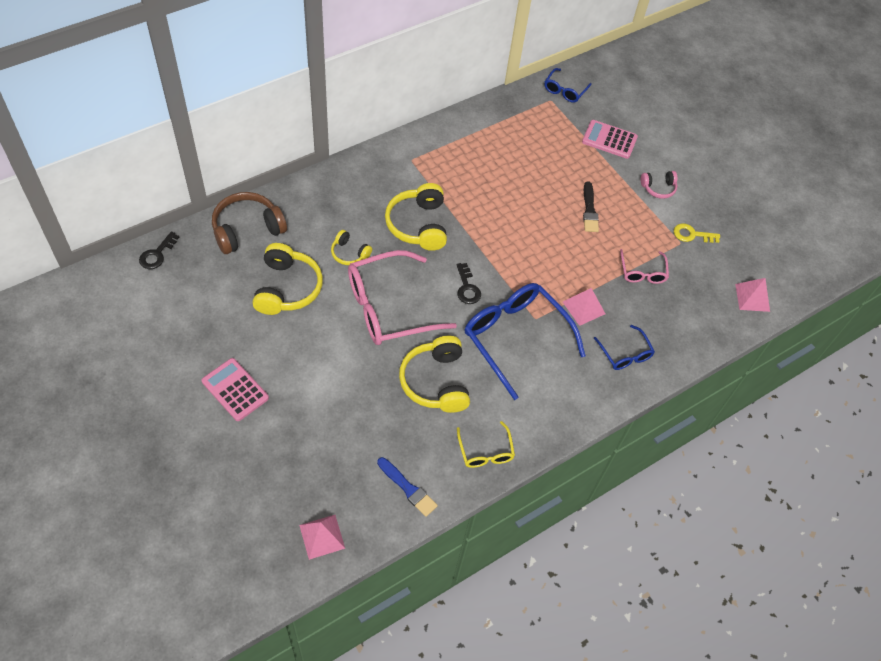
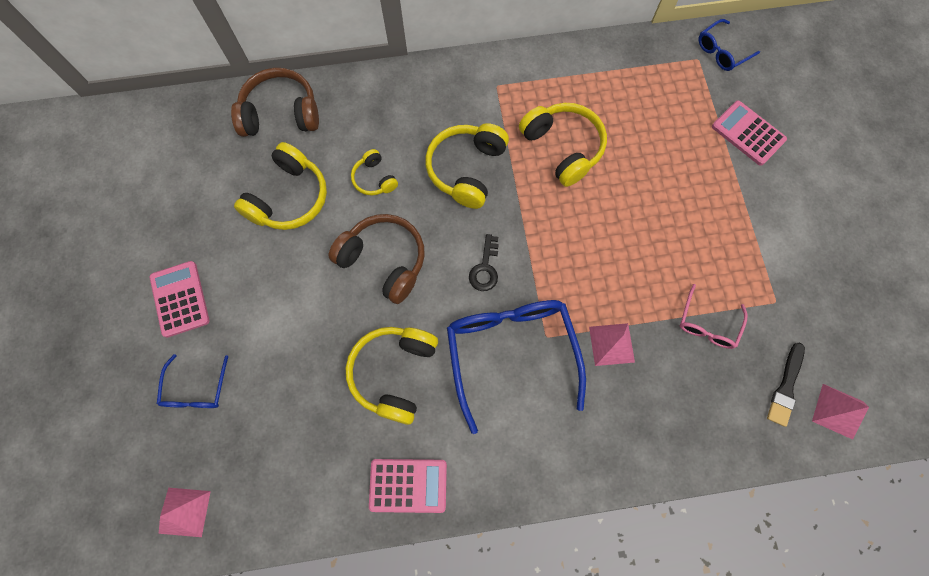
camera: 30 degrees right, 15 degrees up
(157, 254) = (178, 112): black key -> none
(387, 308) = (384, 261): pink glasses -> brown headphones
(408, 488) = (301, 493): blue brush -> none
(483, 188) = (563, 148): none -> yellow headphones
(485, 452) = (408, 485): yellow glasses -> pink calculator
(589, 210) = (679, 218): black brush -> black brush (785, 387)
(625, 354) = (634, 426): blue glasses -> blue glasses (196, 390)
(658, 188) = (781, 218): pink headphones -> none
(692, 235) = (796, 296): yellow key -> none

